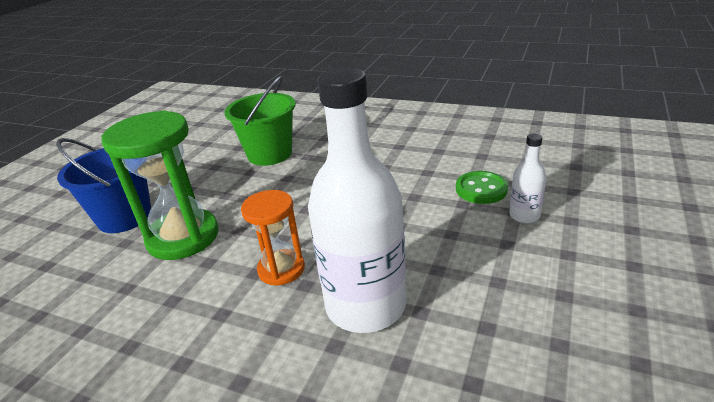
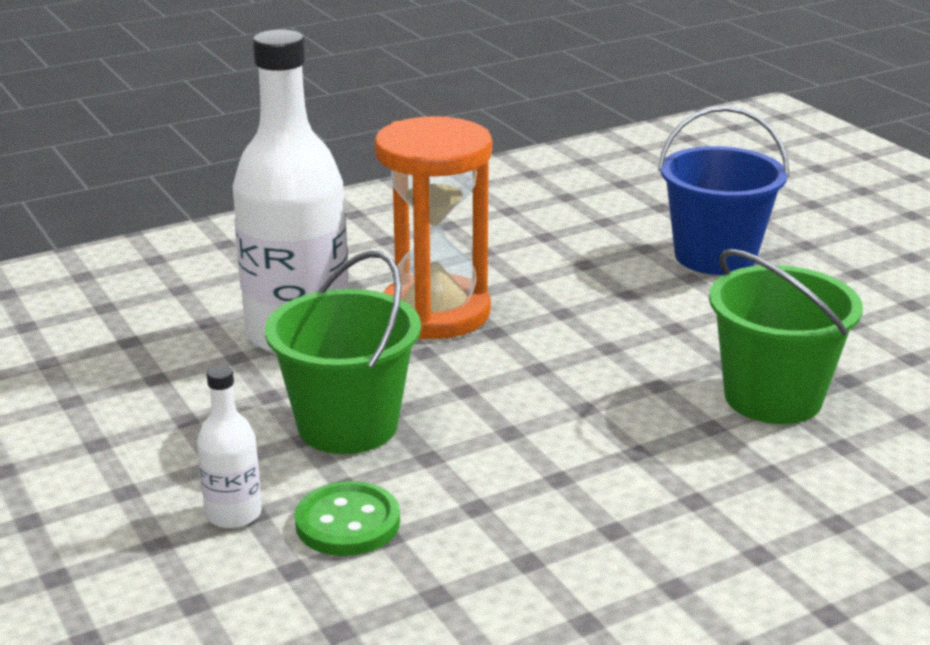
camera: 125 degrees right, 5 degrees down
(183, 237) = (601, 278): green hourglass -> none
(281, 269) = (435, 313): orange hourglass -> orange hourglass, size x1.68
(424, 228) = (348, 425): none -> green bucket

